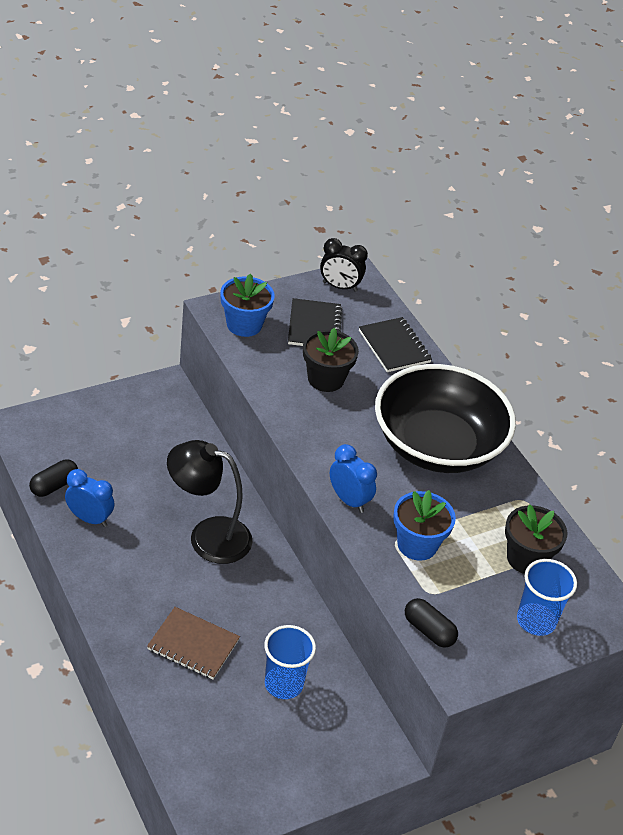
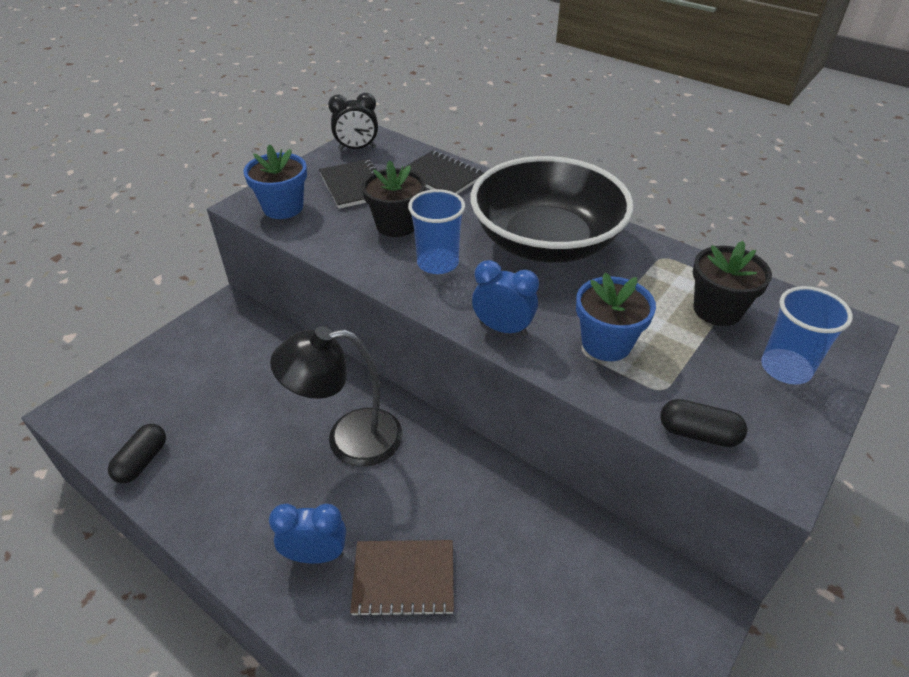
camera: 20 degrees left, 0 degrees up
(89, 519) = (202, 481): blue clock -> blue clock (316, 555)
(283, 684) = (534, 574): blue cup -> blue cup (438, 263)

